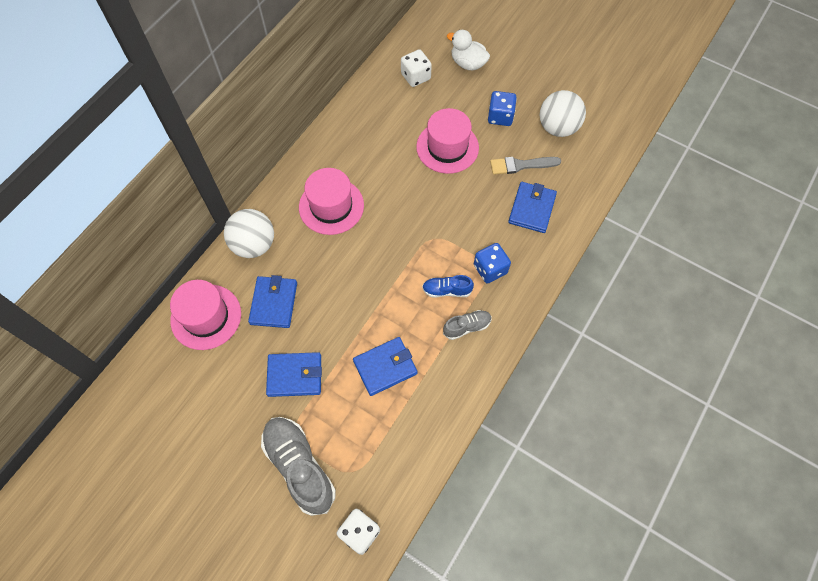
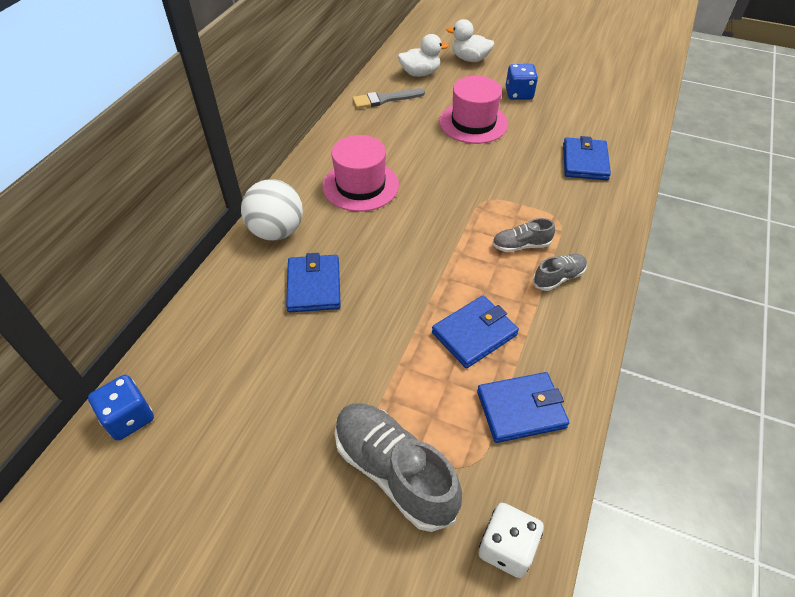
camera: 10 degrees left, 15 degrees down
(206, 317) = (228, 312): pink hat -> none
(295, 375) = (360, 360): blue wallet -> blue wallet (521, 409)
(415, 77) = (420, 73): white dice -> white duck
(447, 290) = (521, 245): blue shoe -> grey shoe
(490, 269) = (562, 219): blue dice -> blue dice (129, 418)
(521, 165) = (557, 128): grey brush -> grey brush (385, 99)
(558, 127) = (581, 96): white ball -> none

